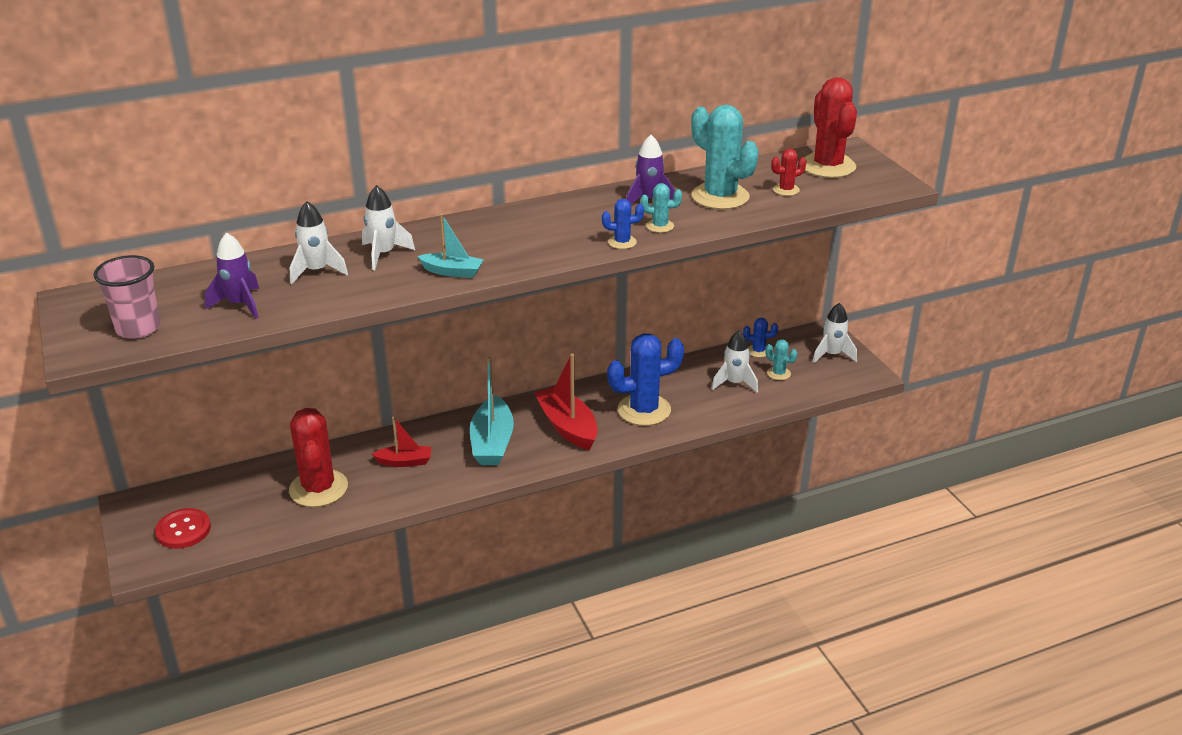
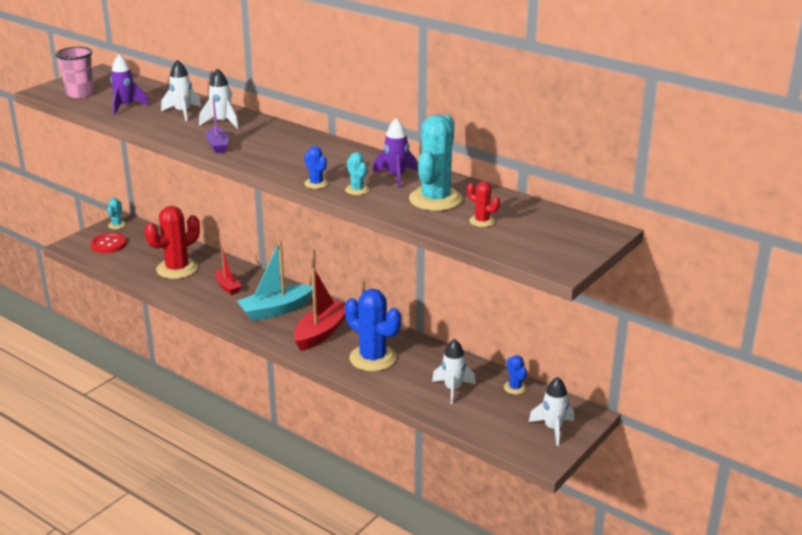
camera: 60 degrees right, 5 degrees down
(452, 272) = (218, 145): turquoise boat -> purple boat
(778, 373) = (491, 407): turquoise cactus -> turquoise cactus (117, 225)
(828, 166) = (554, 228): red cactus -> none

